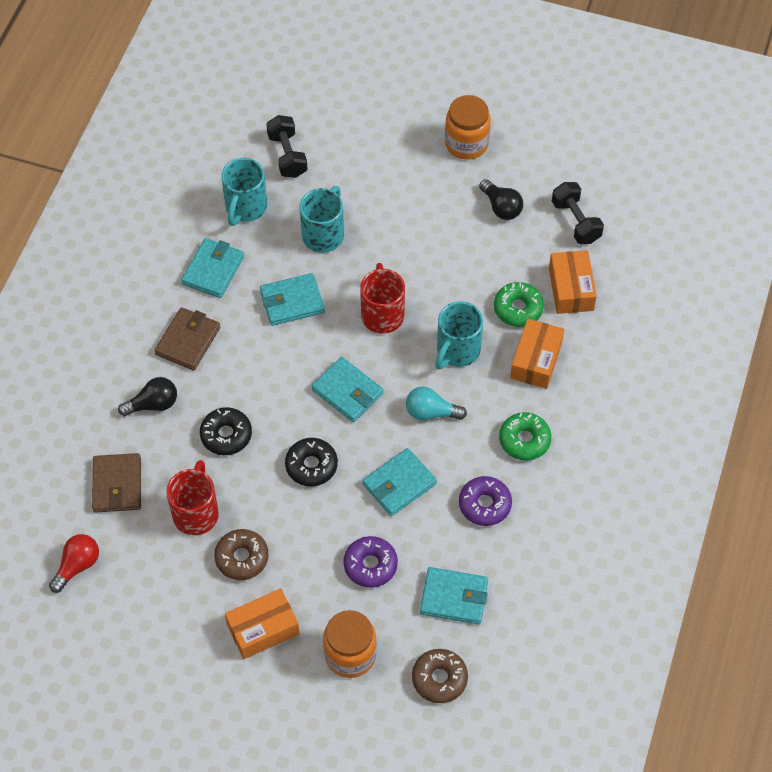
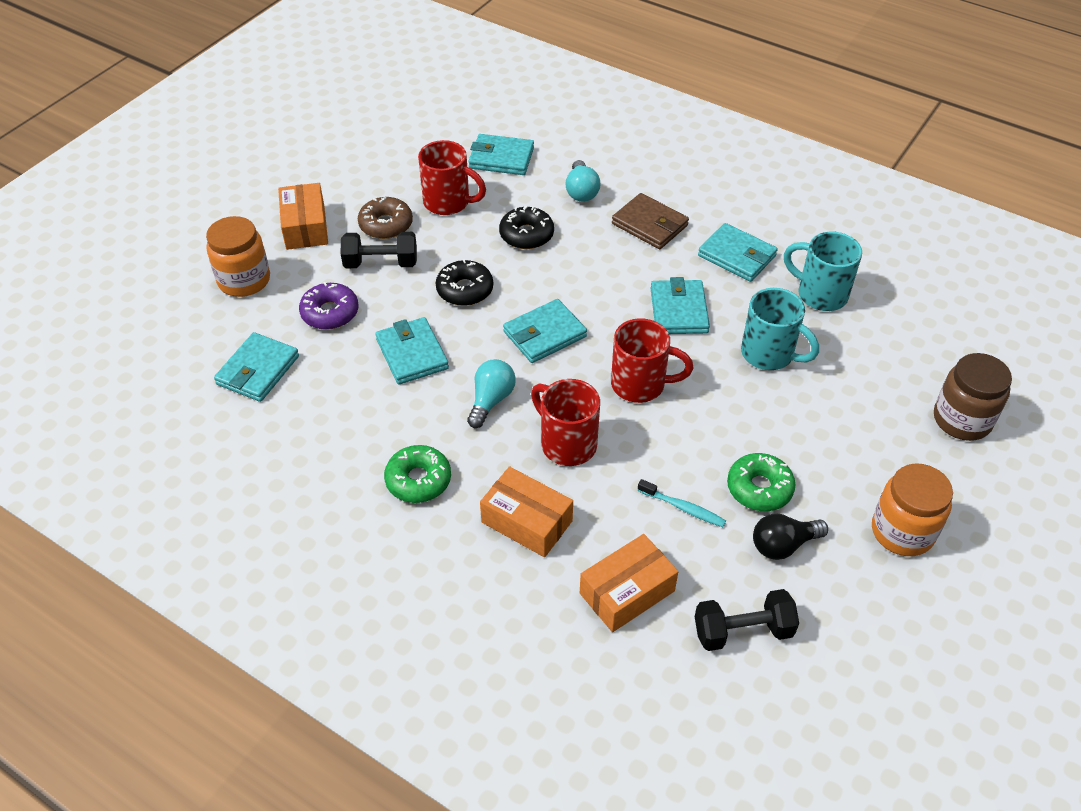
camera: 105 degrees right, 10 degrees down
(77, 566) = (430, 126): red light bulb -> none
(117, 485) = (501, 158): brown wallet -> turquoise wallet
(153, 404) = (581, 191): black light bulb -> turquoise light bulb
(287, 155) = (896, 343): black dumbbell -> black dumbbell (381, 263)
(354, 114) = (962, 420): none -> brown jar
(439, 679) = (179, 340): brown donut -> none
(457, 351) = (567, 444): turquoise mug -> red mug
(484, 504) = (352, 422): purple donut -> none
(490, 268) = (683, 508): none -> turquoise toothbrush
(518, 309) = (611, 522): green donut -> green donut (759, 488)
(571, 289) = (627, 592): orange box -> orange box turned 45 degrees counterclockwise

